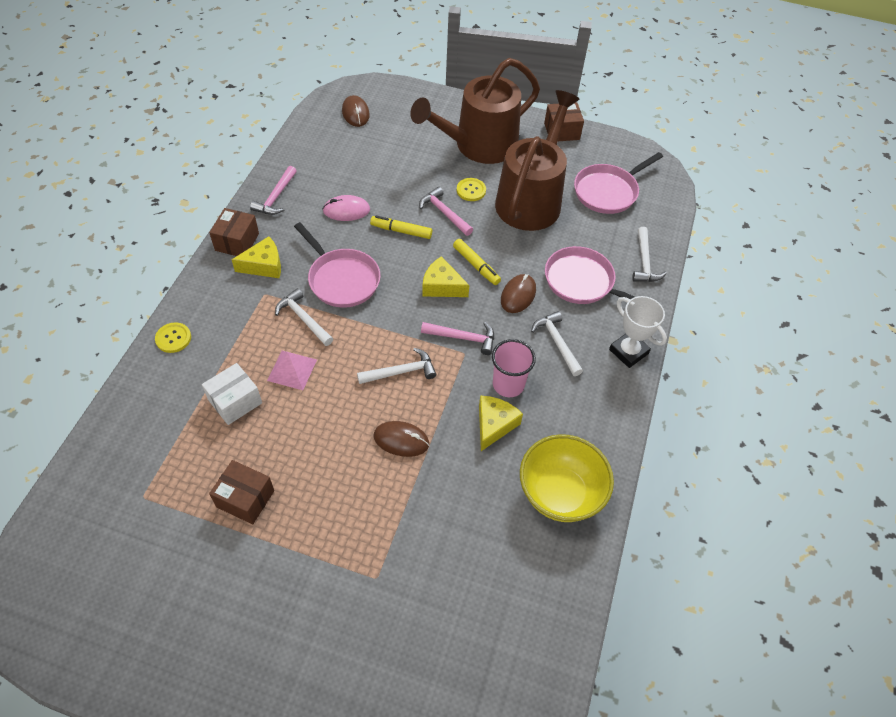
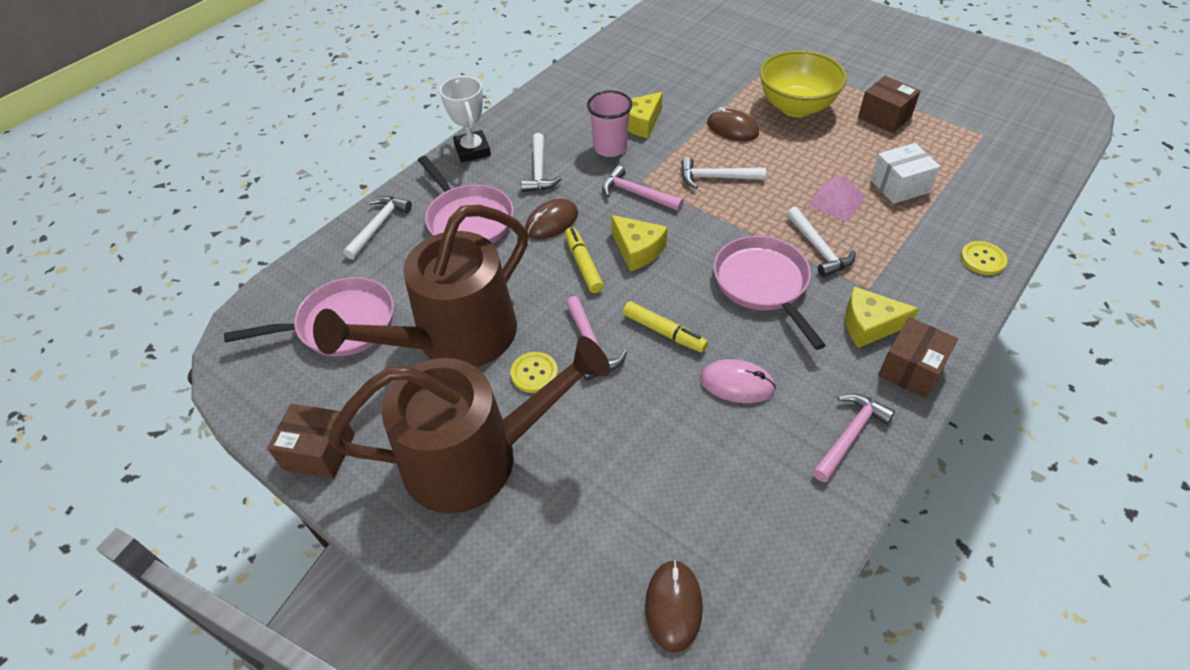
camera: 155 degrees left, 5 degrees down
(560, 493) = (608, 75): yellow bowl -> yellow bowl (796, 107)

